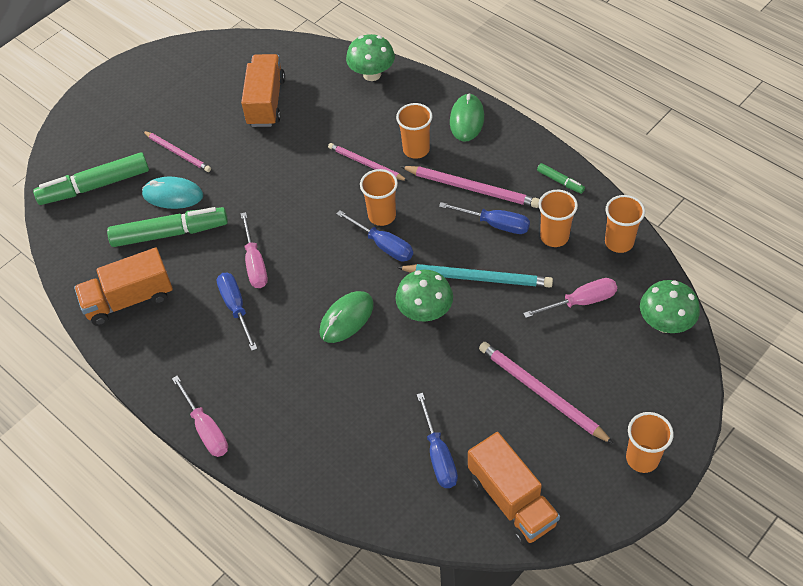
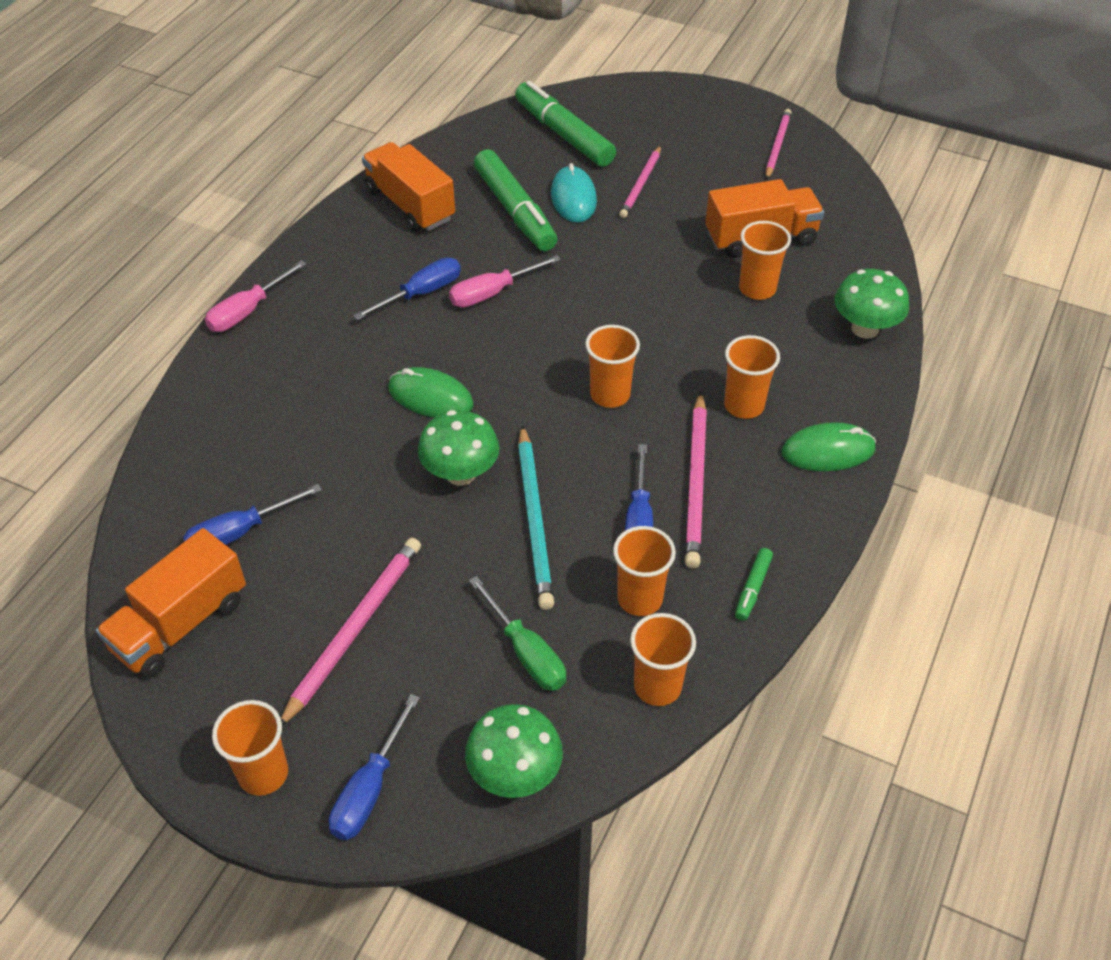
camera: 70 degrees right, 5 degrees down
(314, 116) = (757, 289): none -> orange cup
(366, 164) = (695, 359): pink pencil -> pink pencil (777, 146)
(383, 245) = (560, 407): blue screwdriver -> blue screwdriver (370, 789)
(580, 302) = (526, 652): pink screwdriver -> green screwdriver

